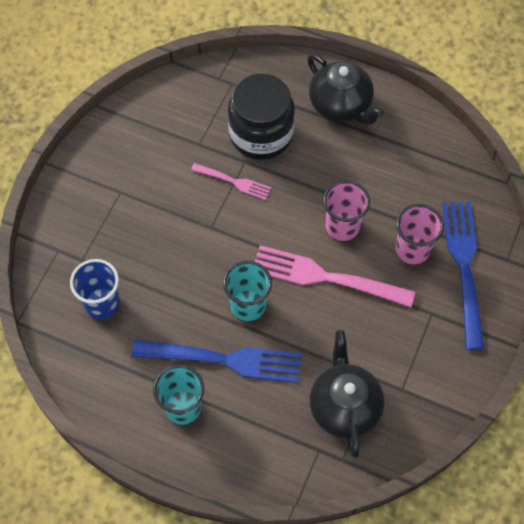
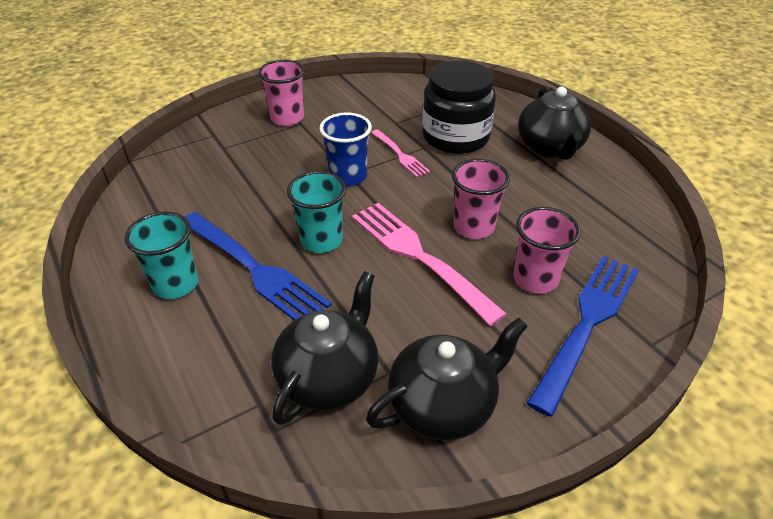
camera: 35 degrees right, 20 degrees down
(102, 303) = (203, 179): blue cup -> blue cup (348, 177)
(104, 193) = (287, 118): none -> pink cup
(421, 380) = (443, 405): none -> black teapot

